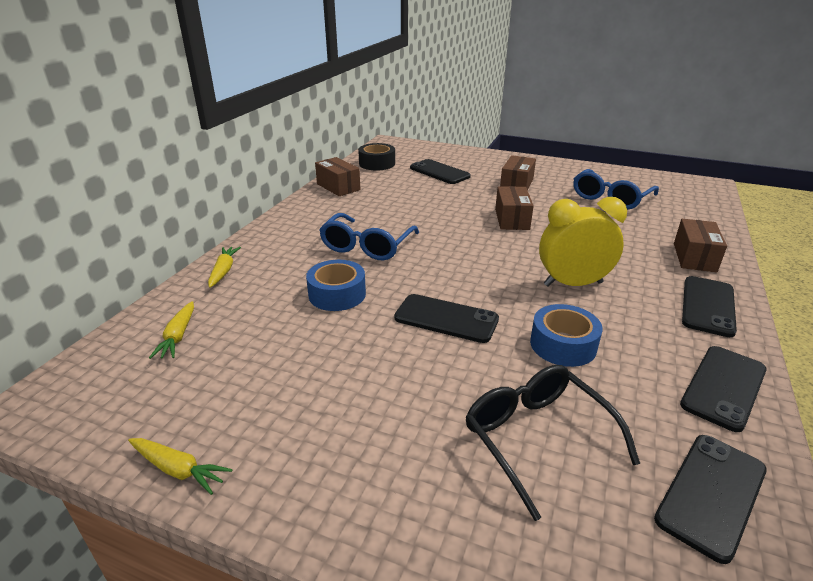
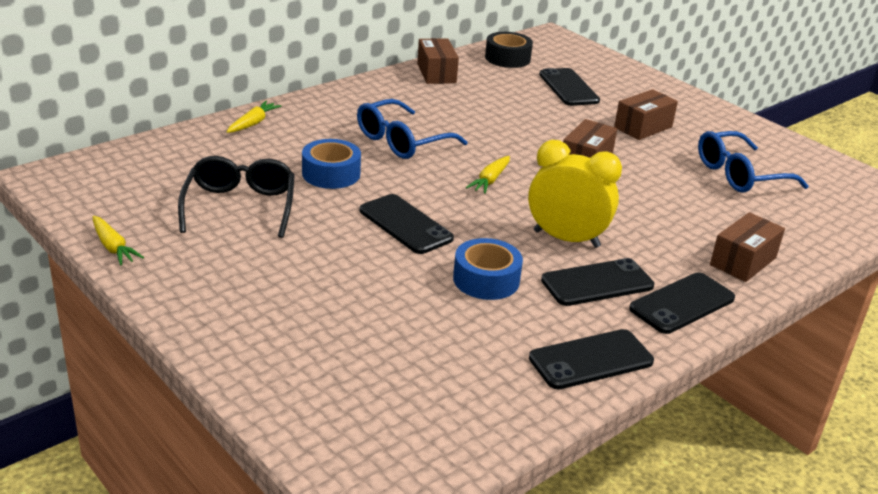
camera: 25 degrees right, 0 degrees up
(178, 336) = (176, 163): yellow carrot -> yellow carrot (490, 180)
(536, 438) = (378, 326): black glasses -> black glasses (240, 206)
(711, 494) = (470, 408): black phone -> black phone (597, 283)

